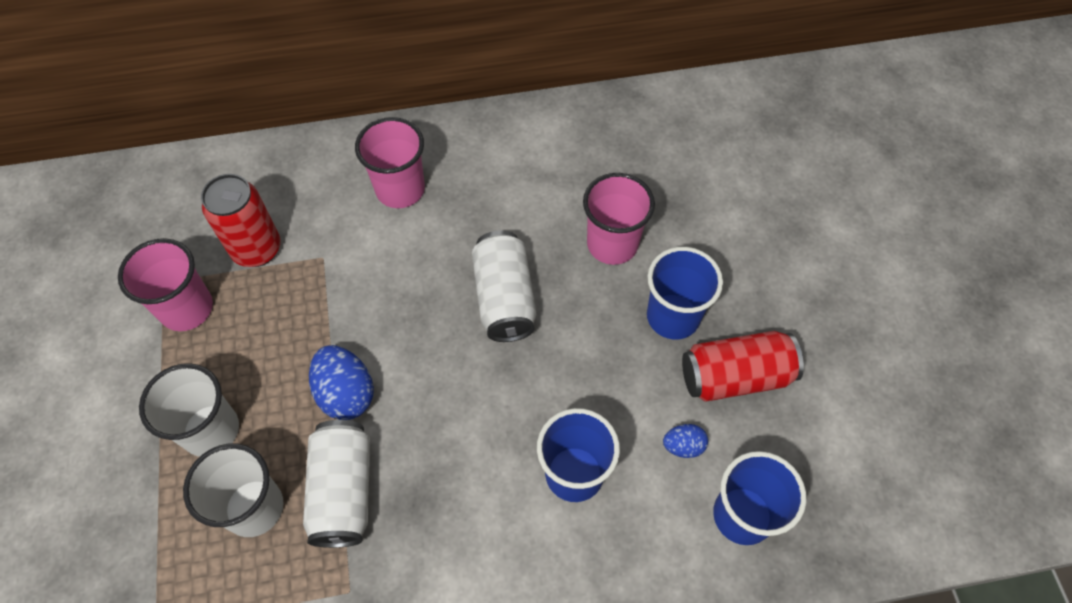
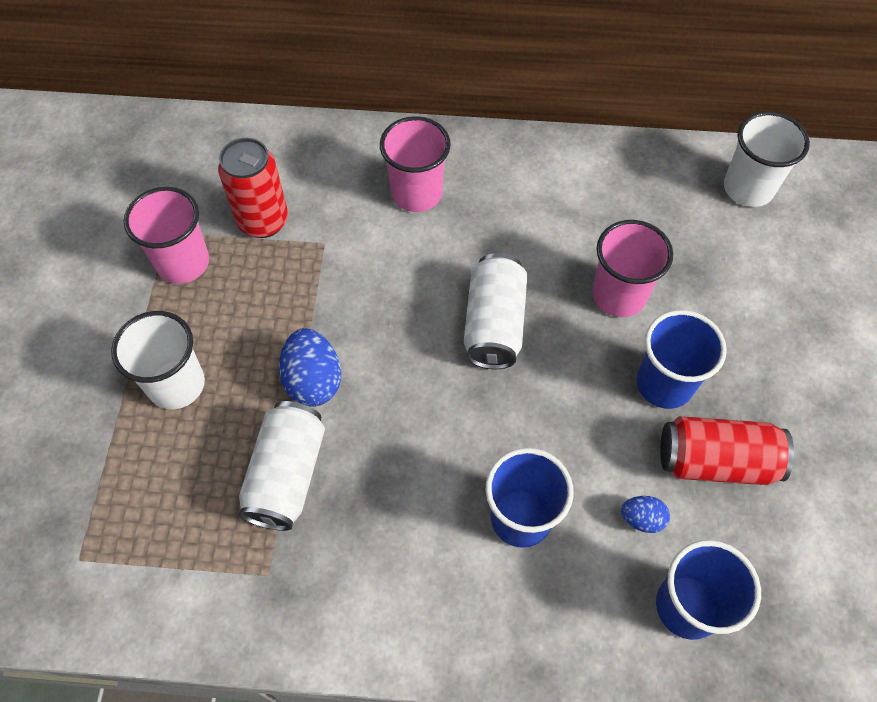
camera: 15 degrees right, 0 degrees up
(254, 507) = (198, 469): white cup -> white cup (748, 188)

